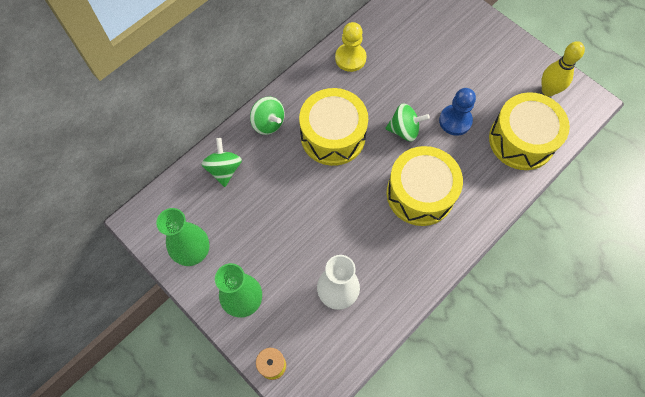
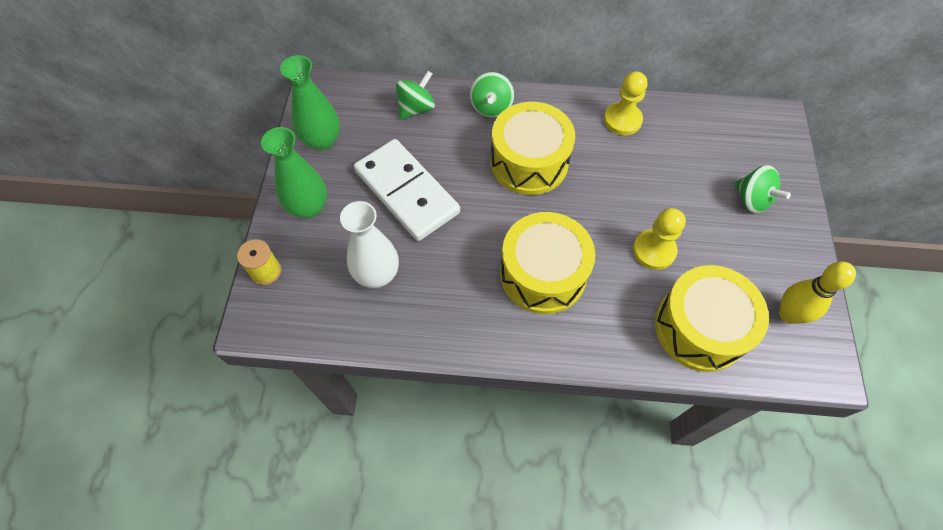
camera: 50 degrees right, 5 degrees down
(289, 227) = (406, 192): none -> white domino
(404, 130) = (596, 214): green spinning top -> green spinning top (752, 200)
(455, 121) = (654, 250): blue pawn -> yellow pawn

